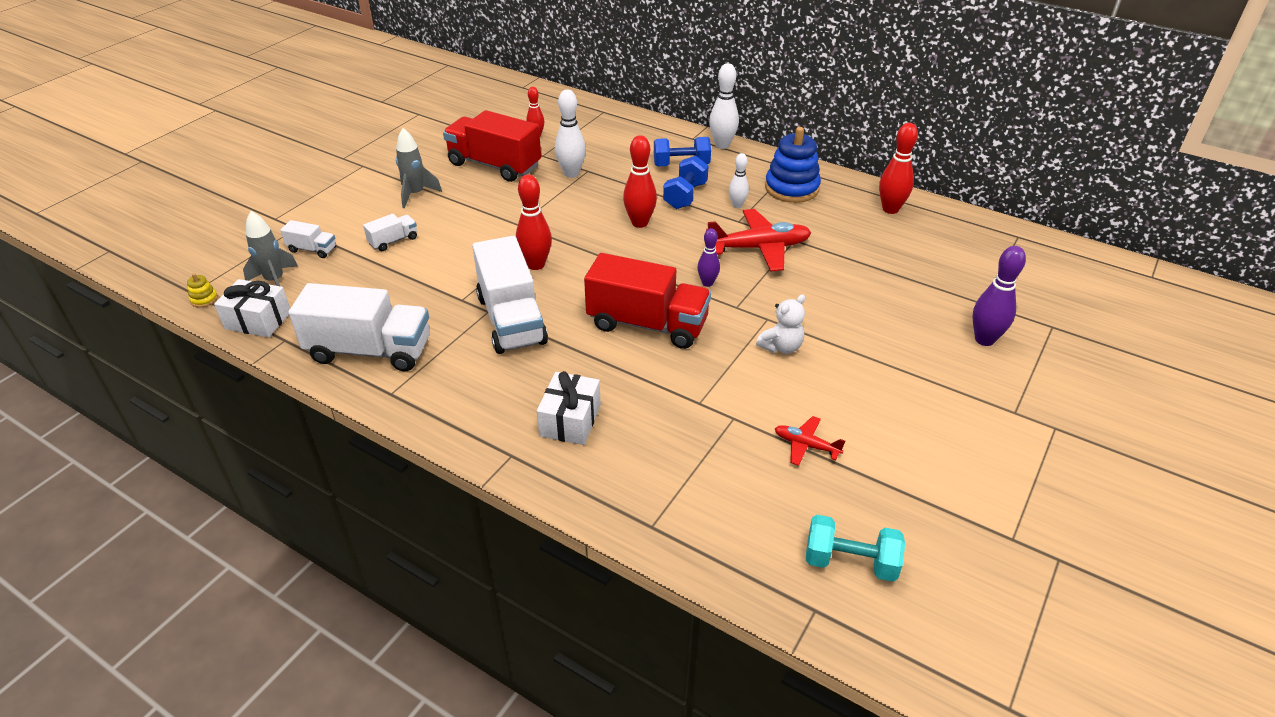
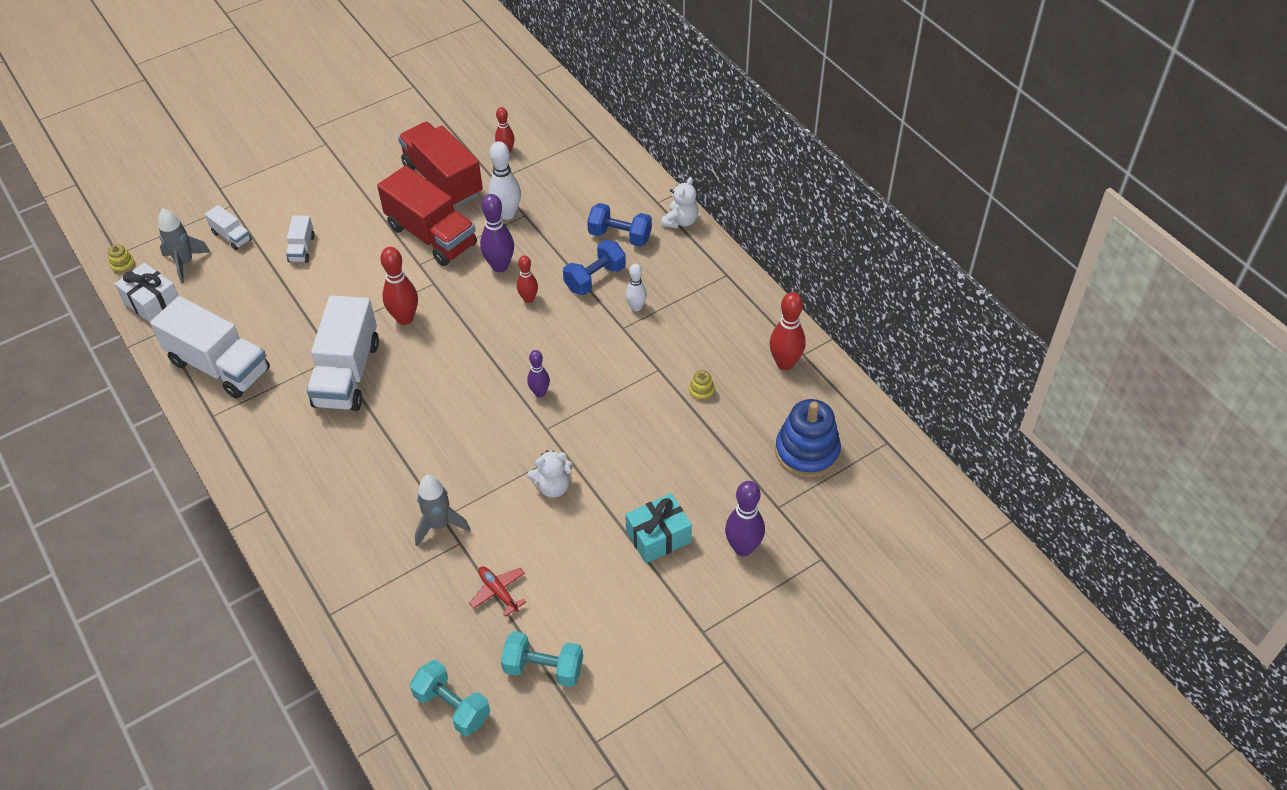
camera: 25 degrees right, 10 degrees up
(393, 241) = (302, 248): white truck -> white truck turned 105 degrees clockwise
(416, 194) = (351, 196): grey rocket -> grey rocket (439, 525)
(570, 420) = (330, 494): white gift -> none
(594, 208) = (500, 266): none -> purple bowling pin
(639, 223) = (528, 299): red bowling pin -> red bowling pin, size x0.62
(647, 324) = (456, 420): red truck -> red truck (431, 236)
(722, 145) = (680, 221): white bowling pin -> white teddy bear
(759, 248) = (617, 368): red plane -> none
(791, 188) = (706, 303): blue stacking toy -> blue stacking toy (807, 451)
(843, 244) = (701, 391): none -> yellow stacking toy
(906, 494) = (543, 668): none -> turquoise dumbbell
(907, 354) = (658, 537): none -> turquoise gift

